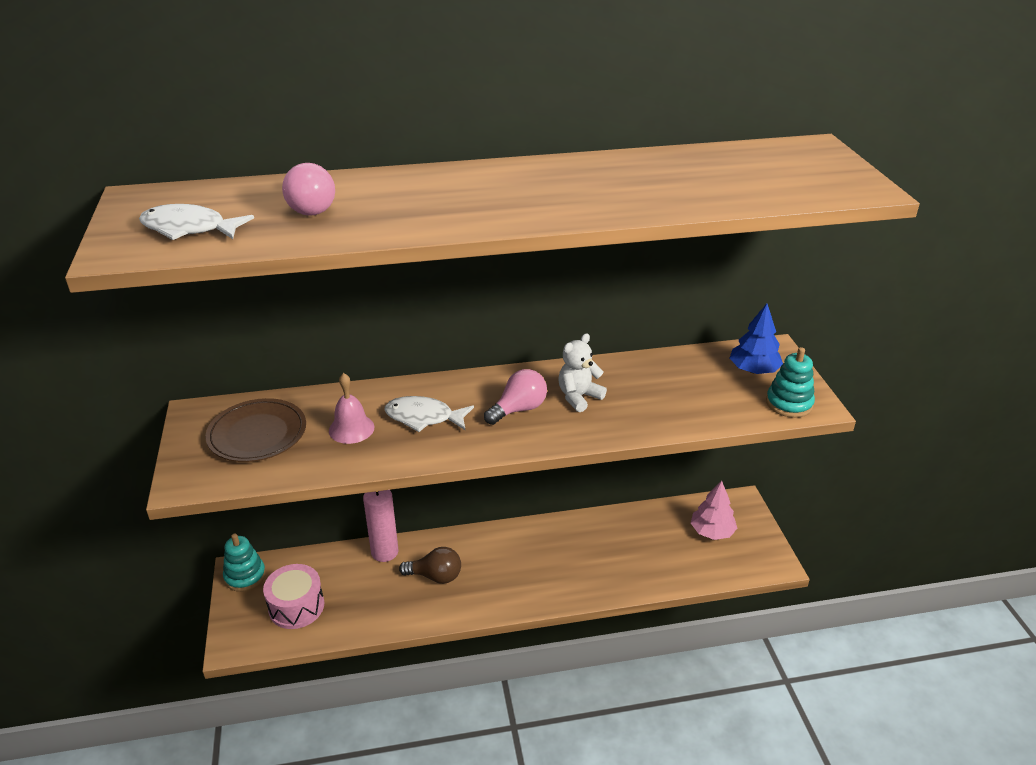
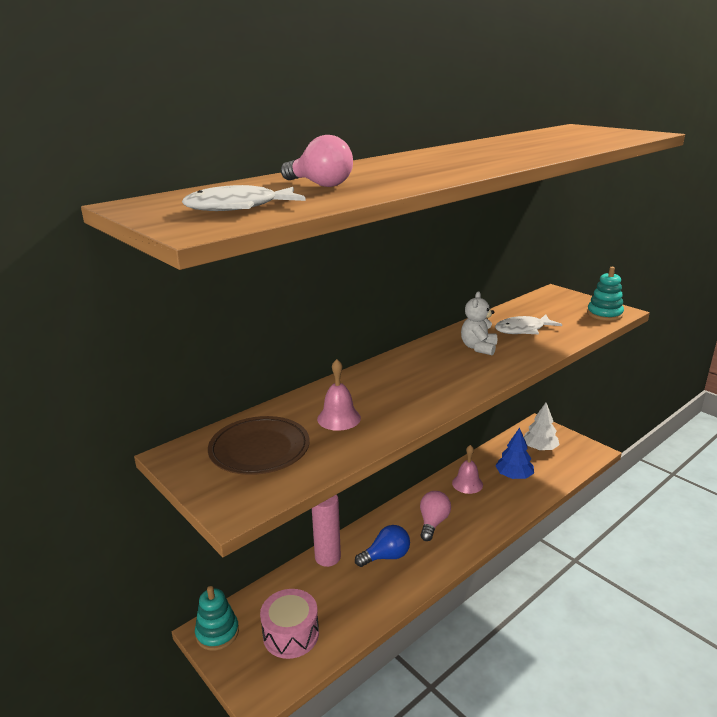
camera: 30 degrees left, 10 degrees down
(424, 417) = (387, 393): white fish -> white fish (523, 330)
(435, 576) = (386, 556): brown light bulb -> blue light bulb
(519, 409) = (449, 366): pink light bulb -> pink light bulb (433, 522)
(587, 537) = (467, 483): none -> pink bell
(712, 531) = (540, 448): pink tree -> white tree
(753, 370) = (560, 304): blue tree -> blue tree (514, 476)

